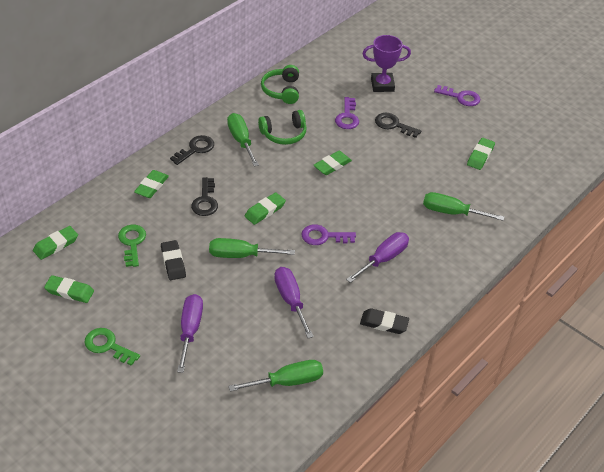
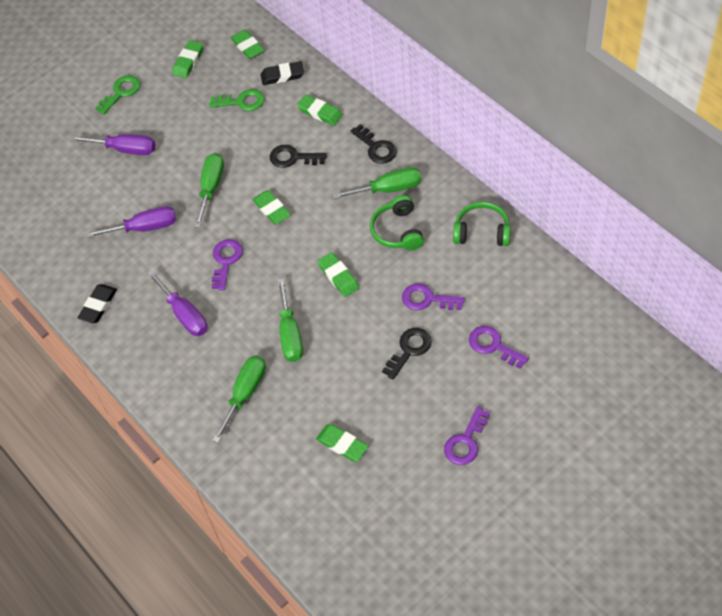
camera: 105 degrees right, 10 degrees up
(173, 262) = (210, 134): black eraser -> black eraser (282, 76)
(288, 381) = (50, 222): green screwdriver -> green screwdriver (290, 334)
(382, 85) = (493, 346): purple trophy -> purple key

